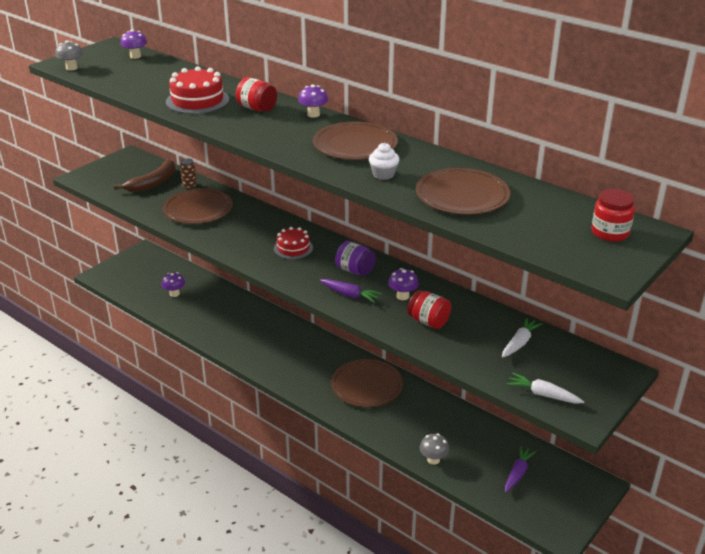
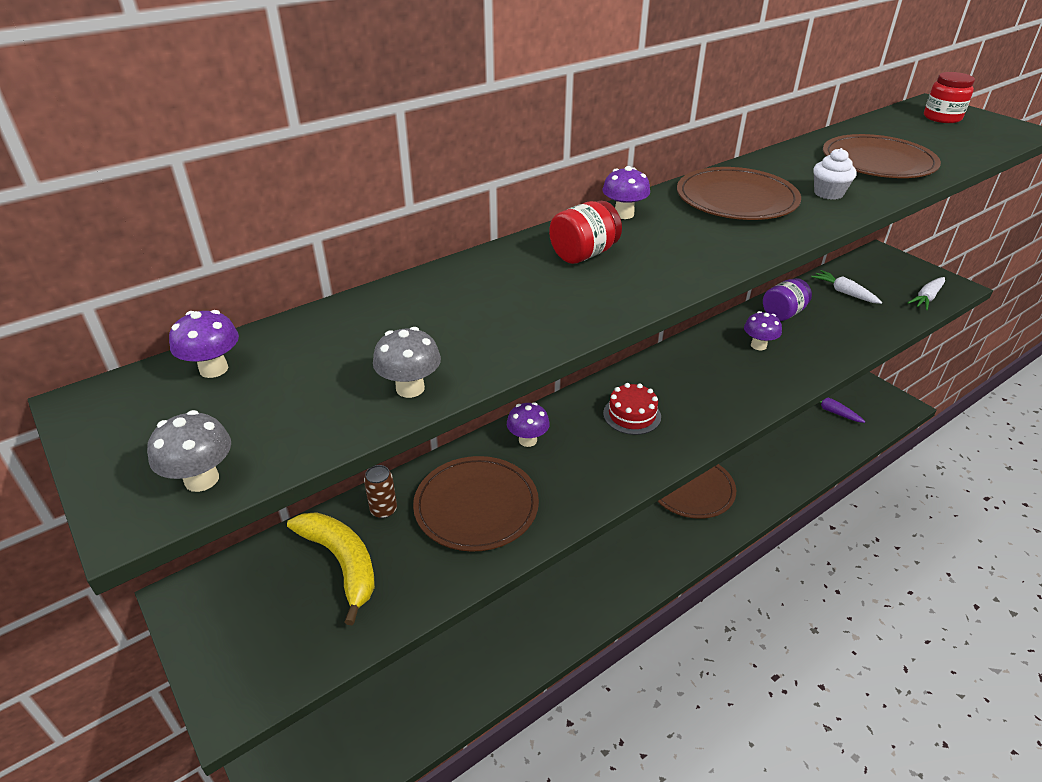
camera: 75 degrees left, 5 degrees up
(153, 183) = (341, 563): brown banana -> yellow banana
(174, 293) = (415, 680): purple mushroom -> purple mushroom (527, 440)
(197, 101) = (523, 306): red cake -> none
(350, 295) = (754, 383): purple carrot -> none
(355, 270) = (697, 370): purple jar -> purple jar (783, 313)
(428, 321) = (810, 337): red jar -> none
(433, 459) = (815, 462): grey mushroom -> grey mushroom (410, 388)

